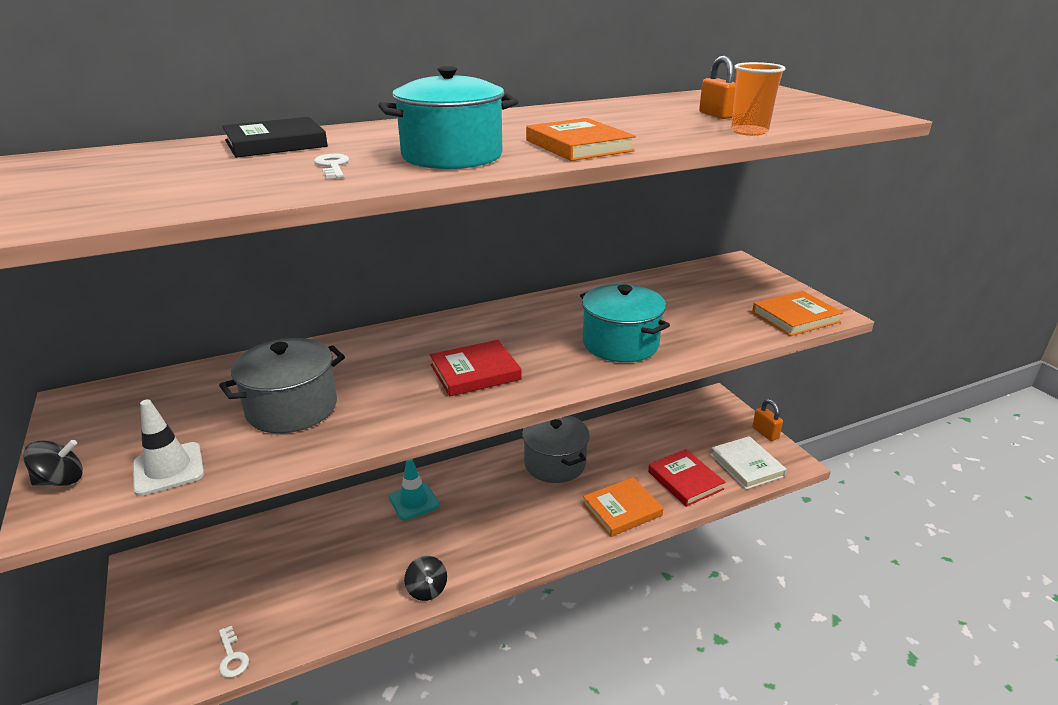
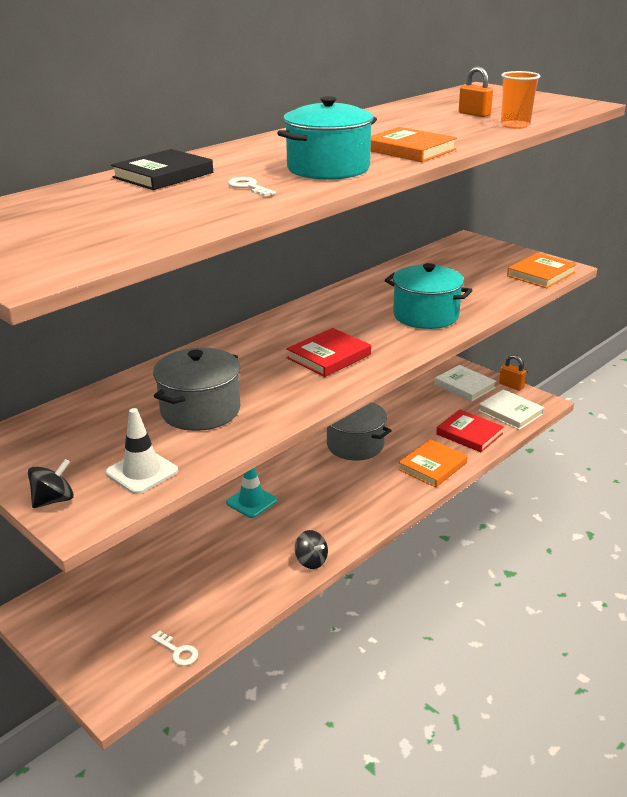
camera: 20 degrees left, 0 degrees up
(711, 422) = (464, 386): none -> white book

